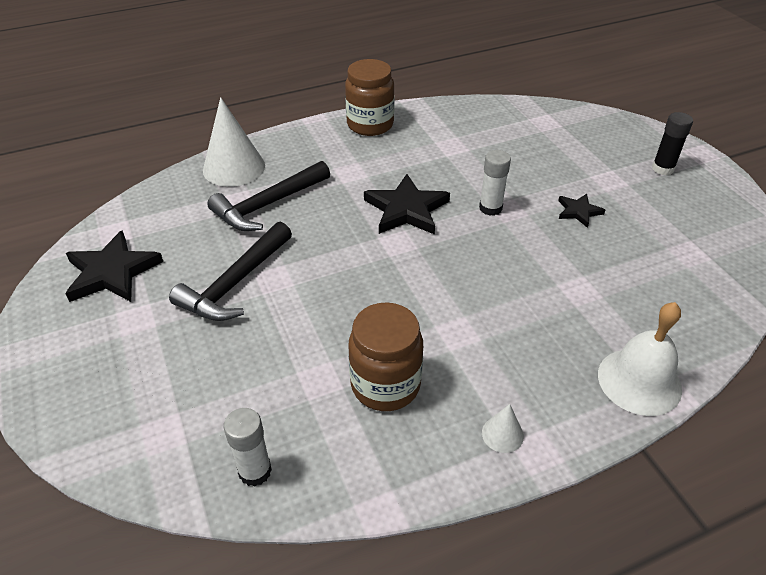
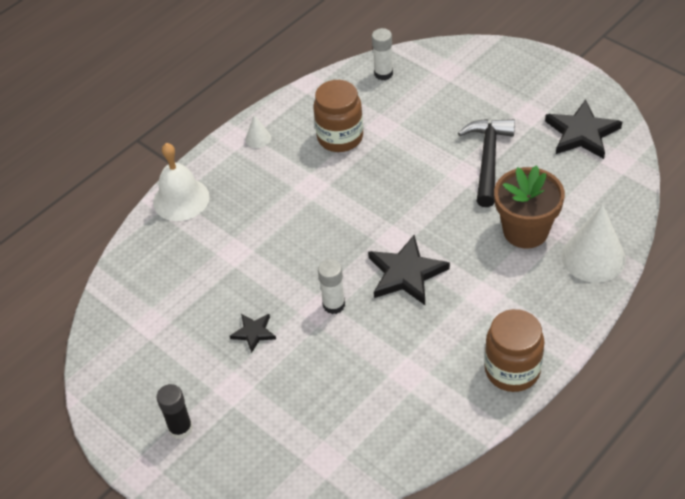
camera: 160 degrees right, 5 degrees up
(268, 205) = (525, 231): black hammer -> brown flower pot

